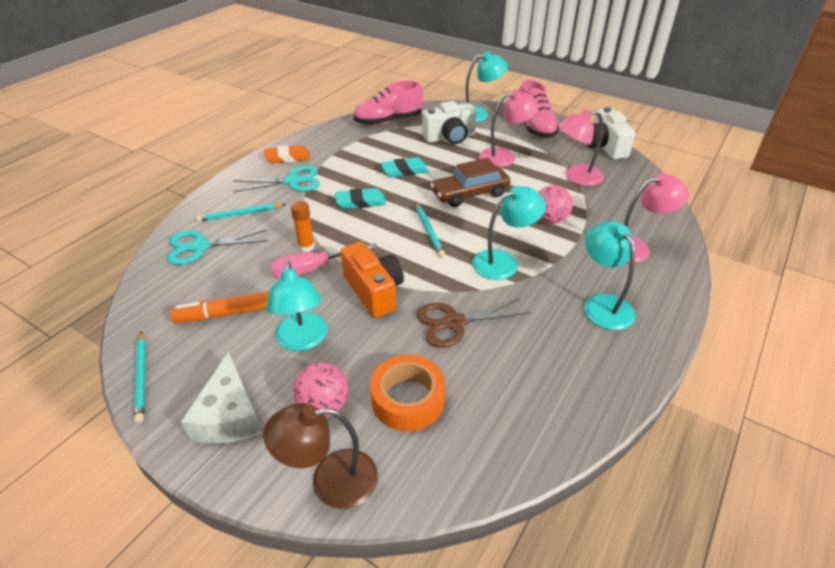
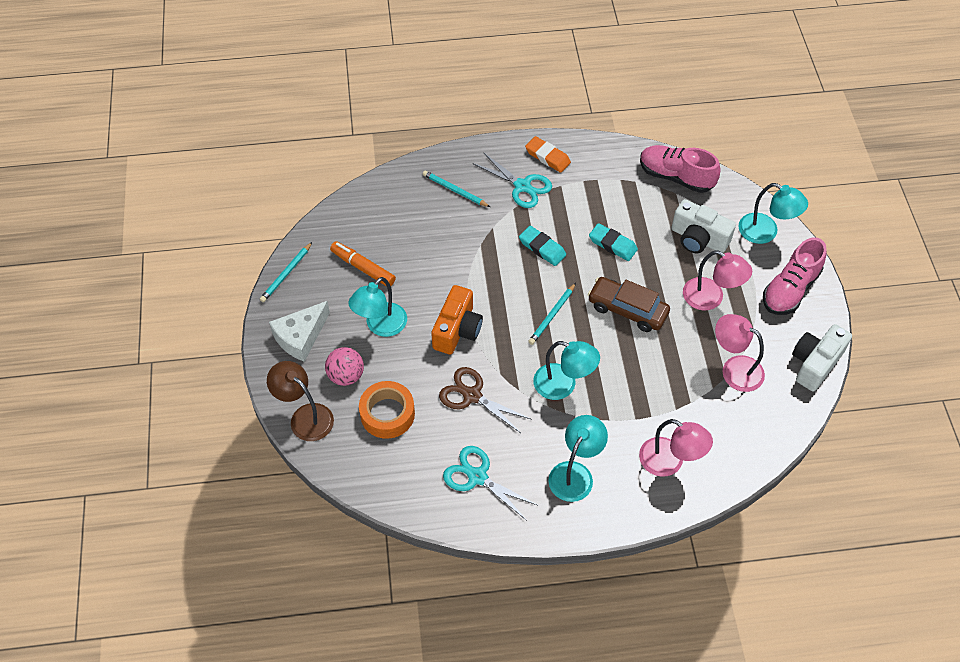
camera: 50 degrees right, 15 degrees up
(200, 247) = (403, 200): turquoise scissors -> turquoise scissors (477, 477)
(306, 247) = (461, 257): orange glue stick -> none
(313, 269) = (444, 279): pink screwdriver -> none
(549, 220) = (647, 385): pink ball -> none

